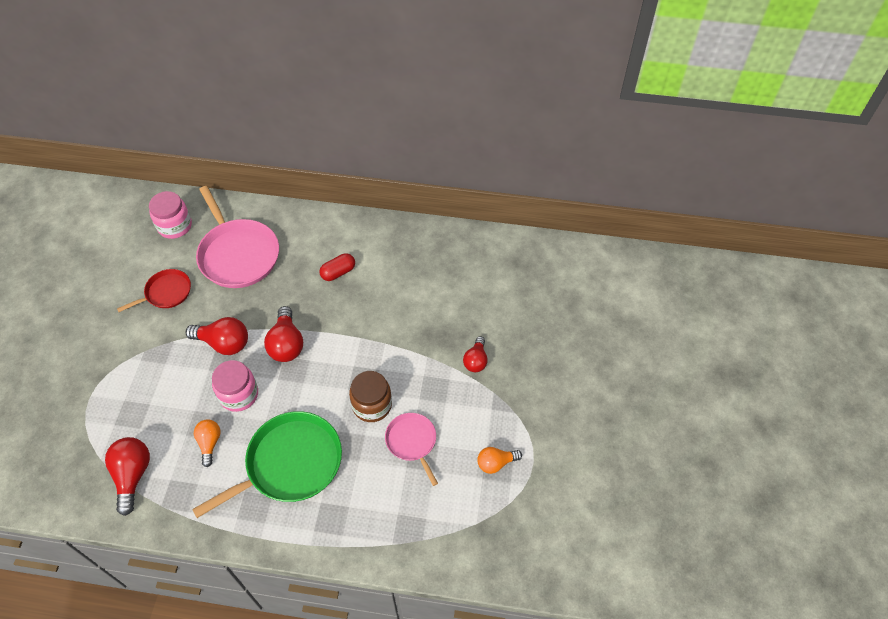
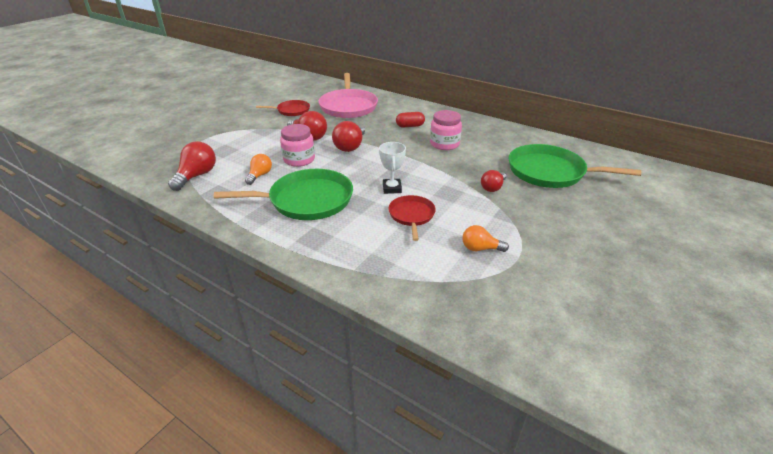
camera: 25 degrees right, 20 degrees down
(175, 226) = (319, 90): pink jar -> pink jar (444, 144)
(372, 405) = (392, 188): brown jar -> white trophy
(412, 442) = (411, 215): pink pan -> red pan
(525, 308) = (550, 172): none -> green pan

